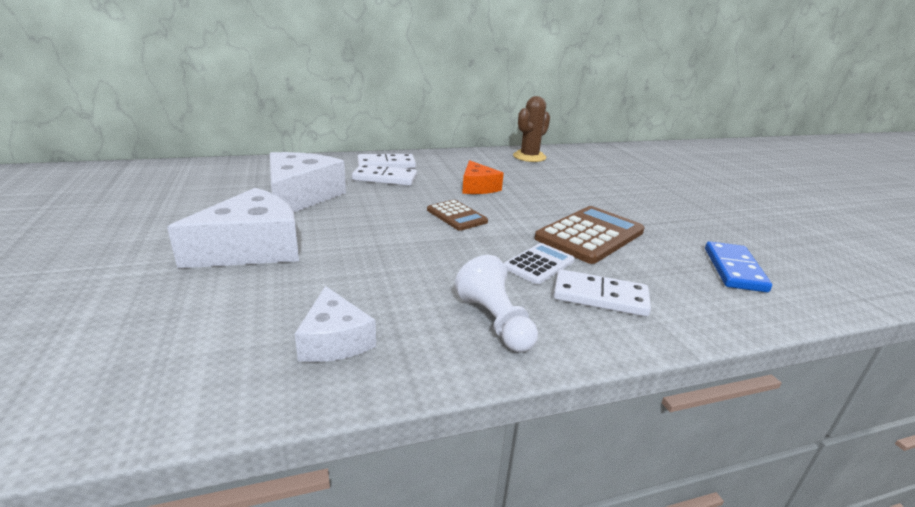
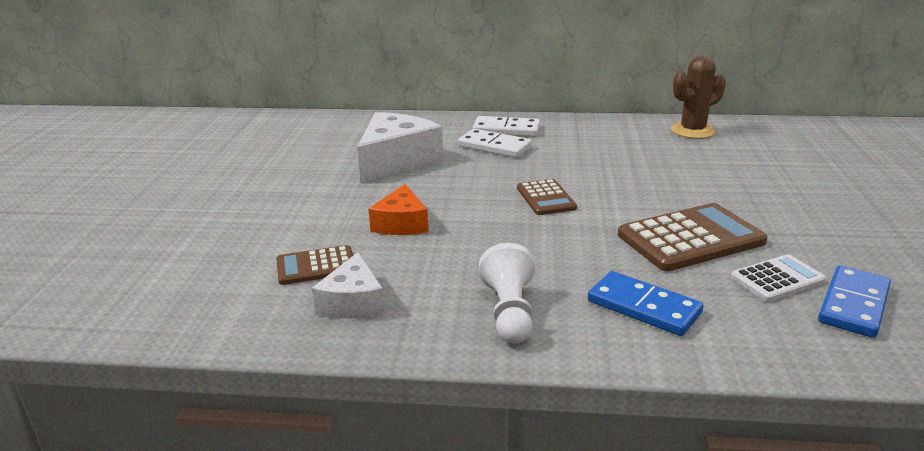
camera: 25 degrees right, 0 degrees up
(252, 248) = (326, 209): white cheese -> none
(271, 308) = (316, 266): none -> brown calculator
(477, 187) = (595, 166): orange cheese -> orange cheese (401, 224)
(539, 264) = (600, 263): white calculator -> white calculator (777, 279)
(600, 296) = (644, 307): white domino -> blue domino

